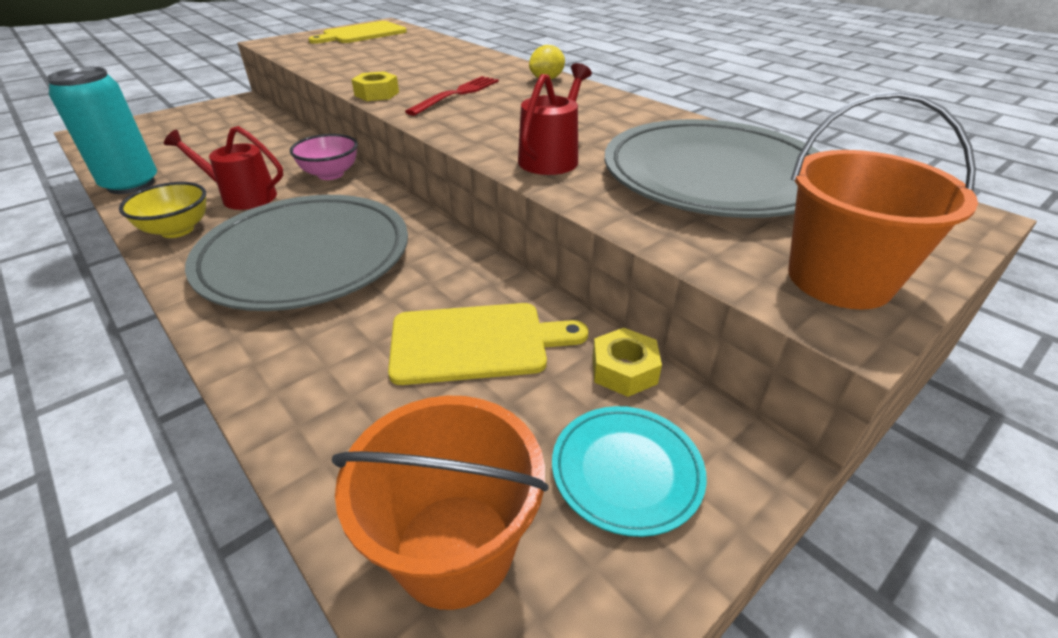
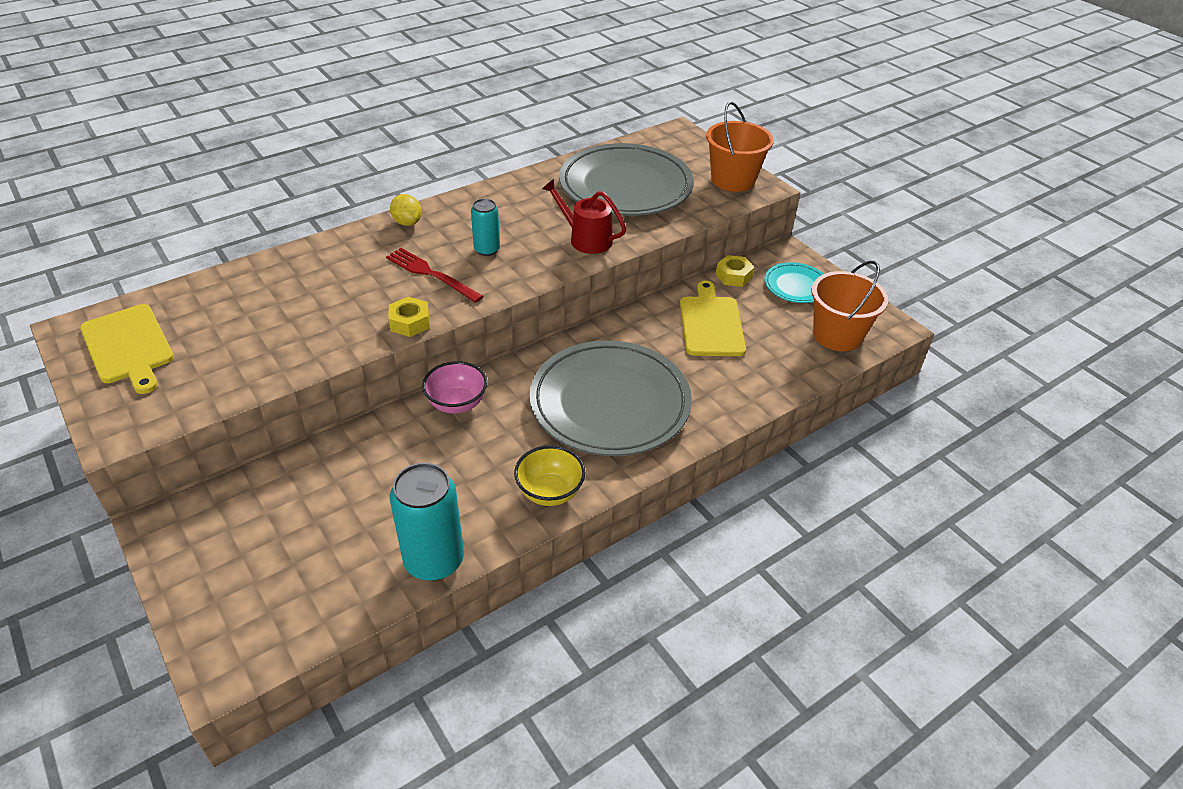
camera: 85 degrees left, 5 degrees up
(243, 196) = (490, 459): red watering can -> none
(508, 111) = (487, 250): none -> turquoise can

